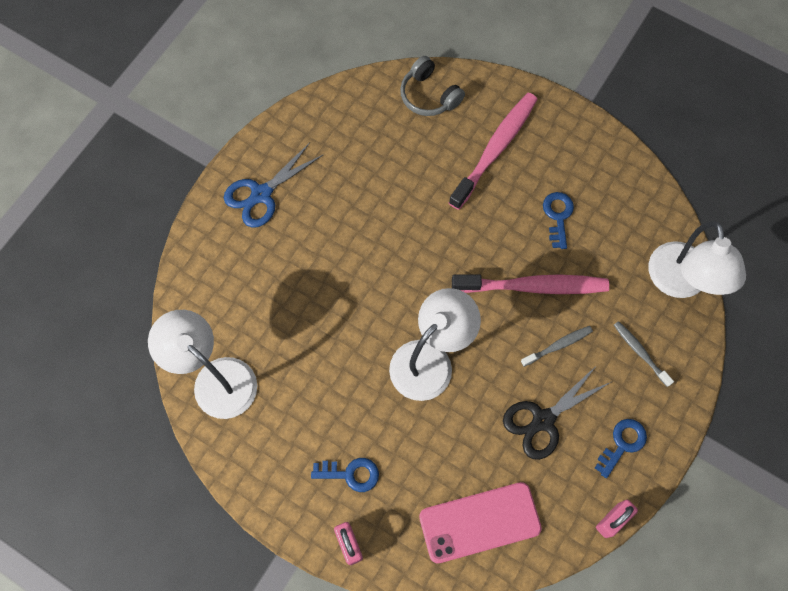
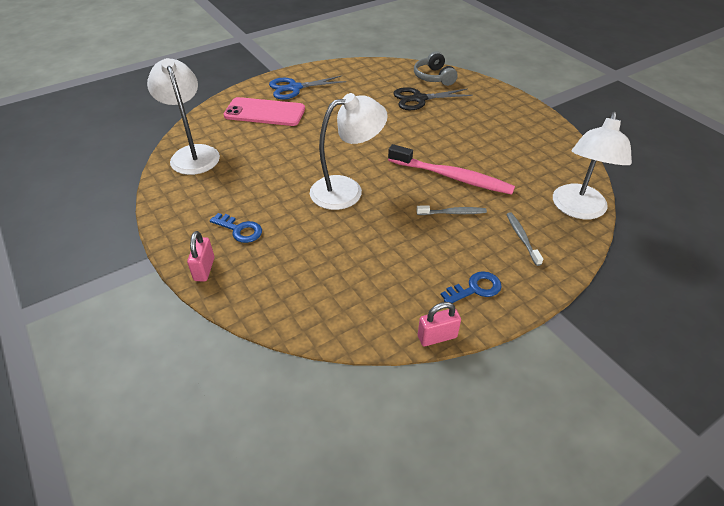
camera: 25 degrees right, 25 degrees down
(479, 522) = (317, 294): pink phone -> pink phone (265, 112)
(495, 149) = (464, 108): pink toothbrush -> none
(543, 420) = (414, 251): black scissors -> black scissors (419, 99)
(558, 216) = (493, 149): blue key -> none

